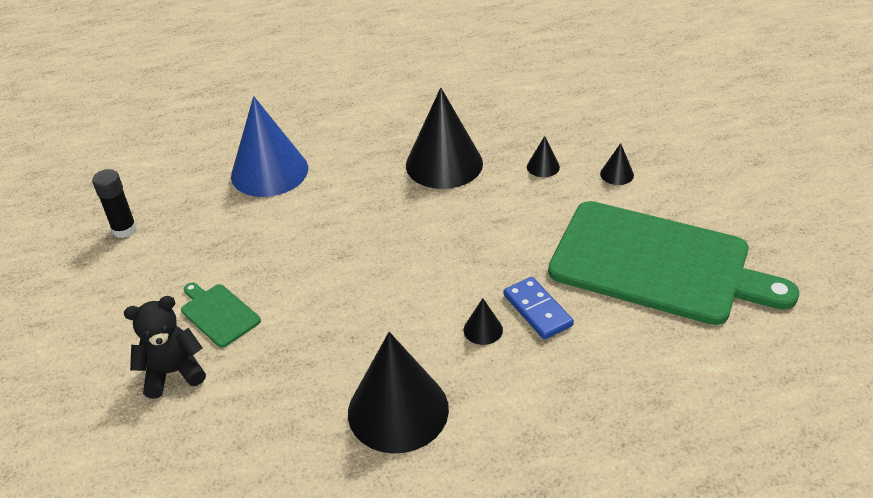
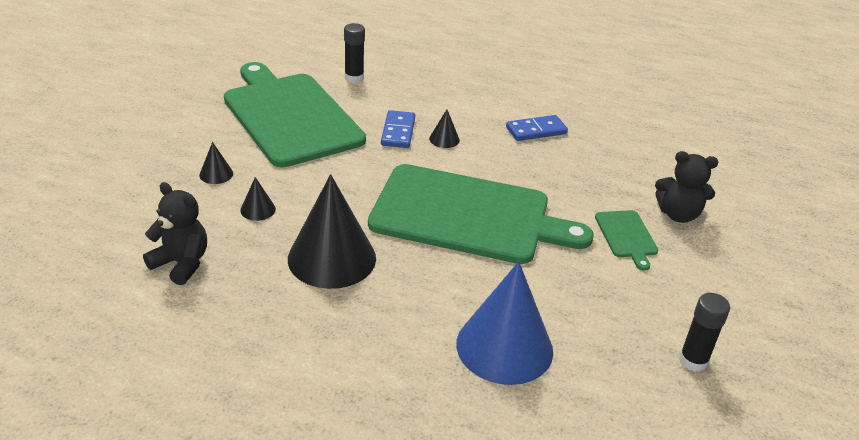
camera: 150 degrees left, 5 degrees down
(377, 253) = (468, 215): none -> green cutting board
(398, 410) = (536, 130): black cone -> blue domino
(533, 111) = (181, 263): none -> black teddy bear
(682, 362) = (354, 78): none -> black glue stick

